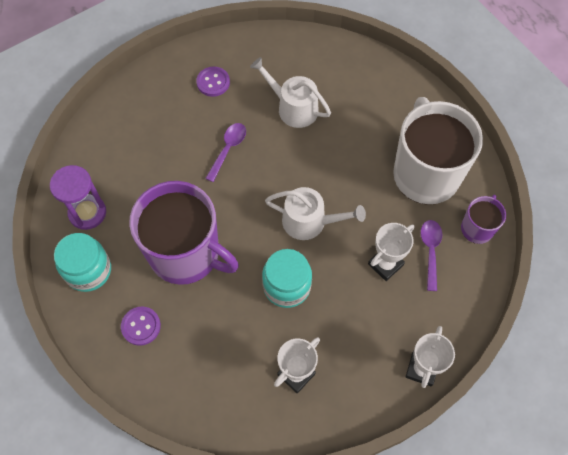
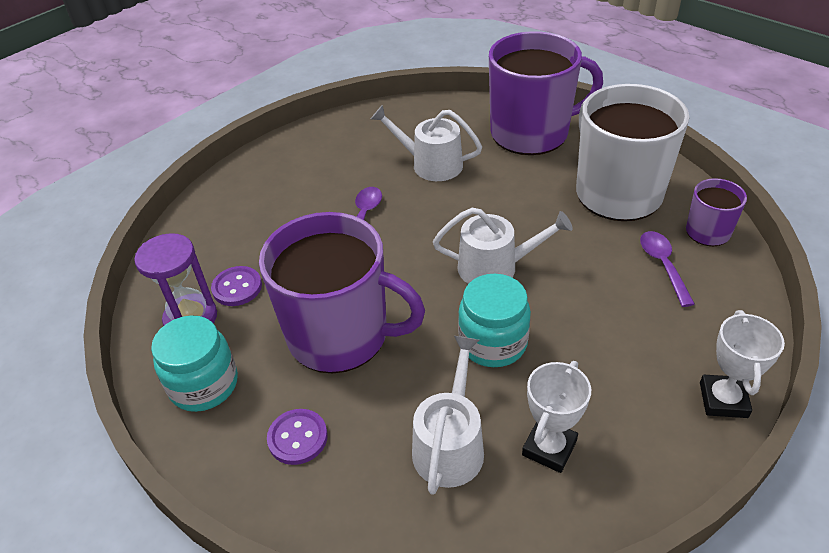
camera: 10 degrees left, 20 degrees down
(213, 82) = (326, 160): purple button -> purple button (237, 287)
(235, 356) = (450, 444): none -> white watering can
(383, 93) = (531, 133): none -> purple mug
(385, 264) = (613, 291): white trophy -> none

